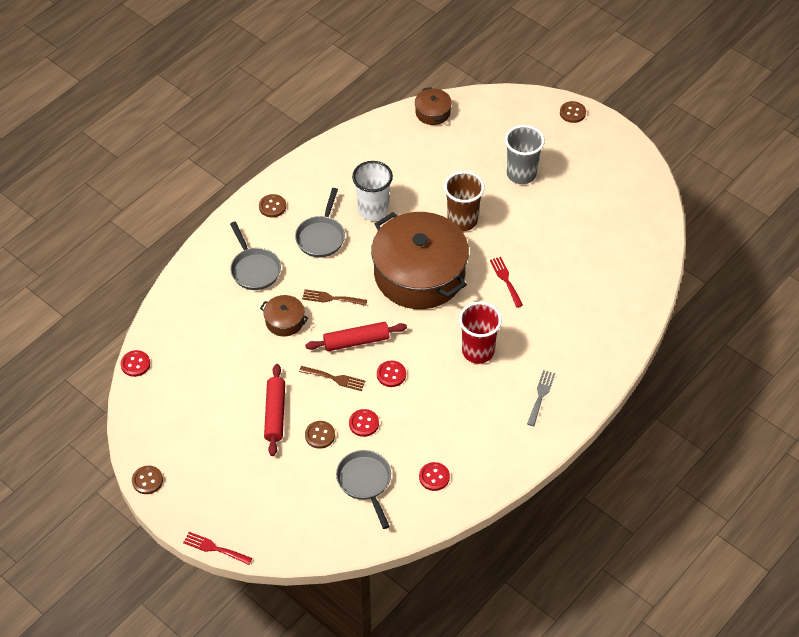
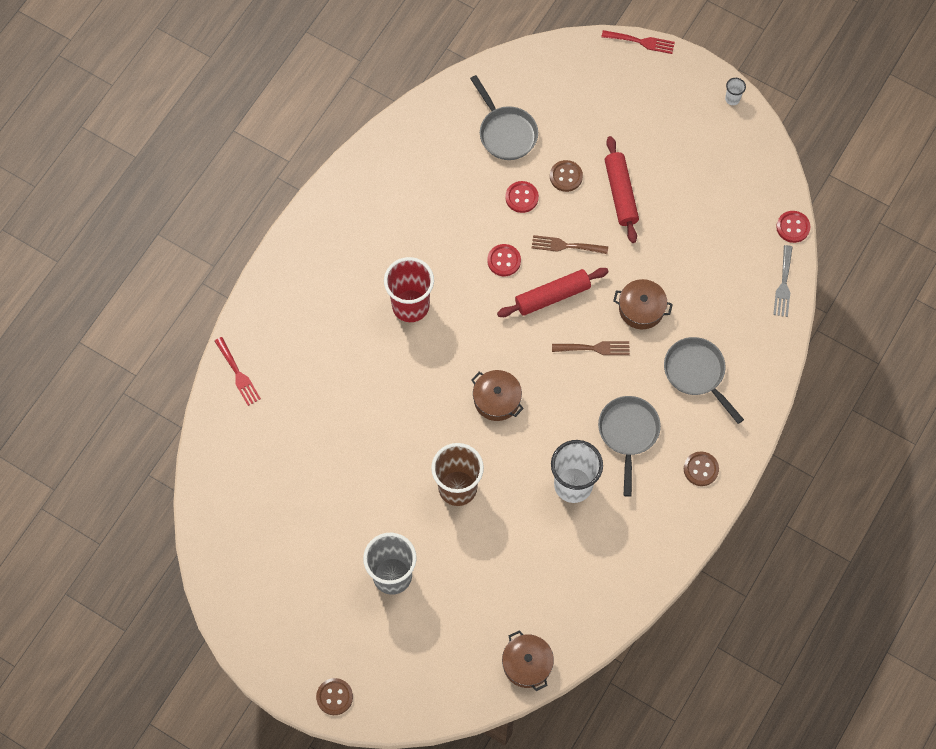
camera: 170 degrees right, 15 degrees up
(147, 480) = (732, 99): brown button -> white cup
(419, 274) = (497, 399): brown pot -> brown pot, size x0.42
(434, 477) = (434, 149): red button -> none
(505, 279) = (391, 409): red fork -> red fork (238, 374)
(541, 395) = (332, 262): grey fork -> grey fork (783, 285)

